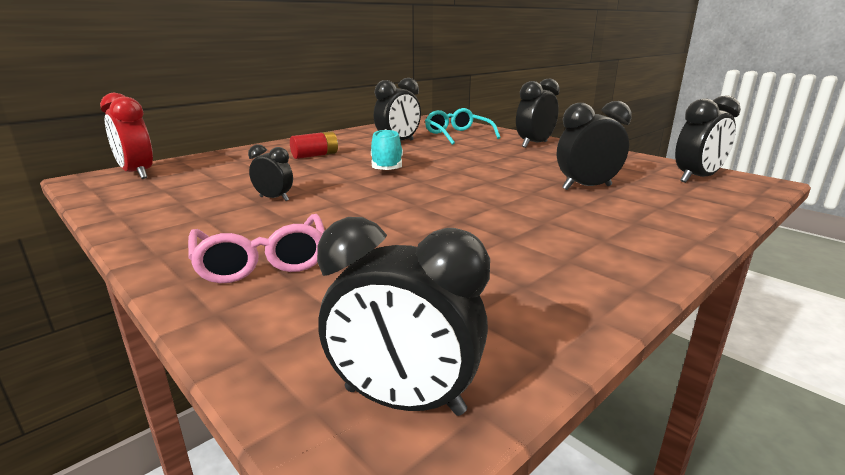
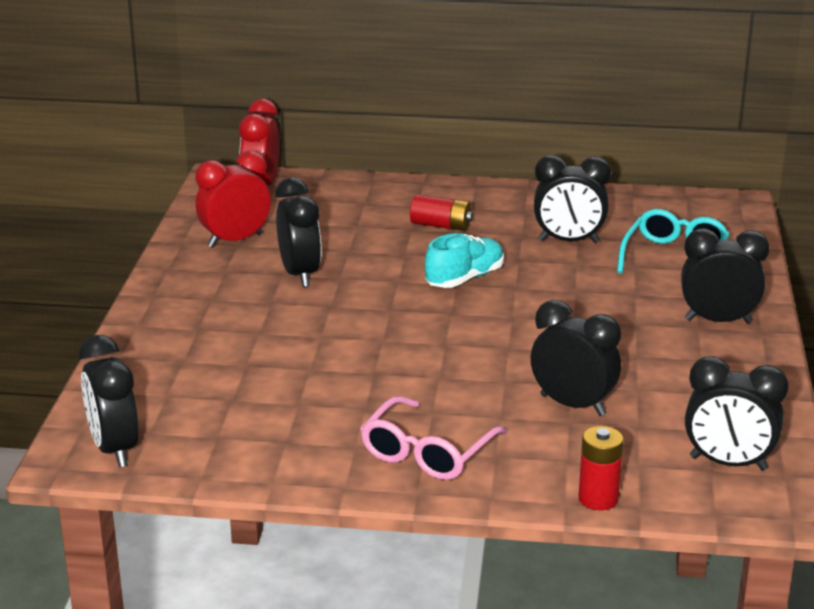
camera: 50 degrees right, 5 degrees up
(174, 201) = (235, 240): none -> red clock
(262, 261) = (193, 334): pink glasses -> pink glasses (427, 453)
(274, 199) = (300, 274): black clock -> black clock, size x1.67
(723, 214) = (598, 499): none -> red battery

